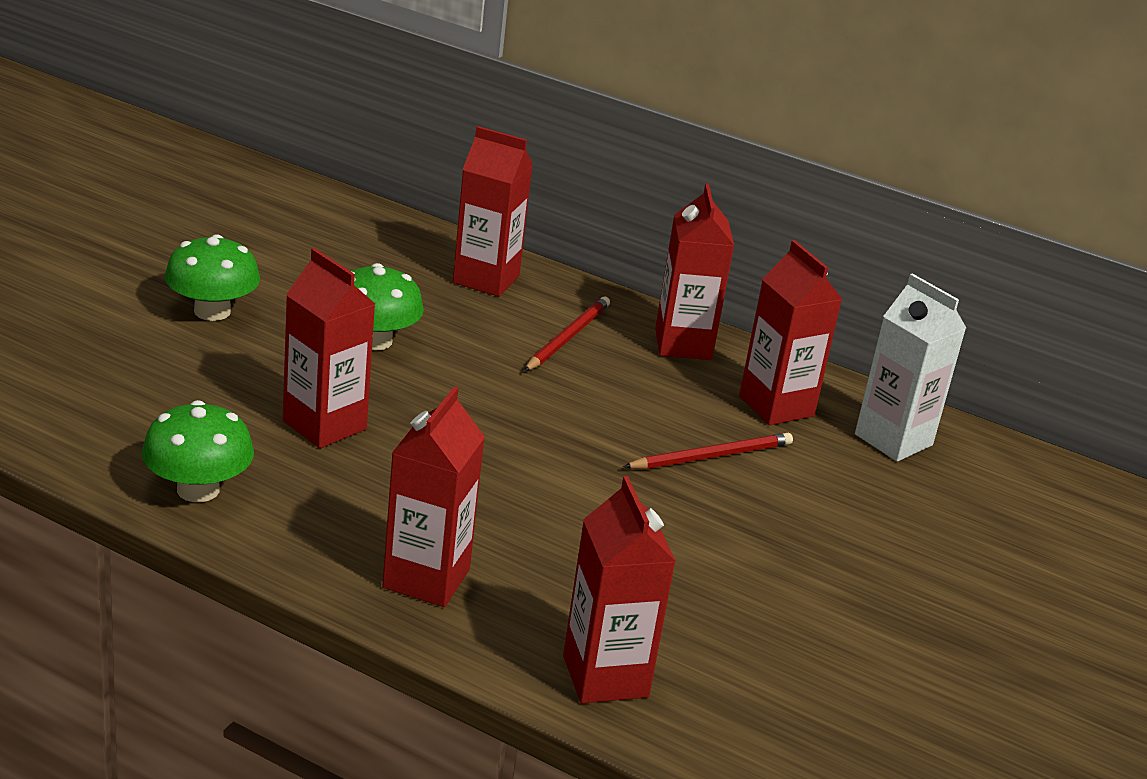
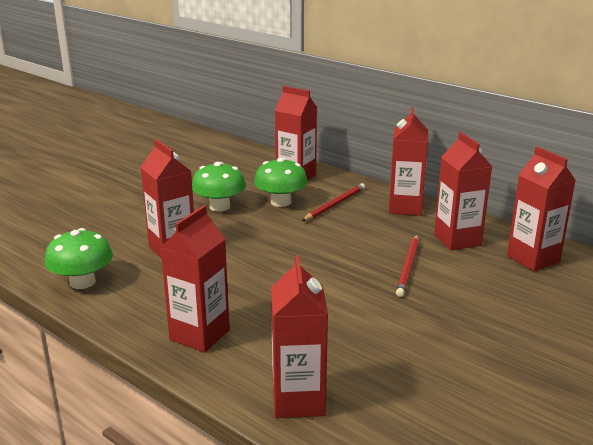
camera: 15 degrees right, 5 degrees down
(212, 311) = (134, 193): green mushroom -> green mushroom (281, 202)
(711, 456) = (408, 267): red pencil -> red pencil turned 120 degrees clockwise
(893, 440) = (533, 259): white carton -> red carton

